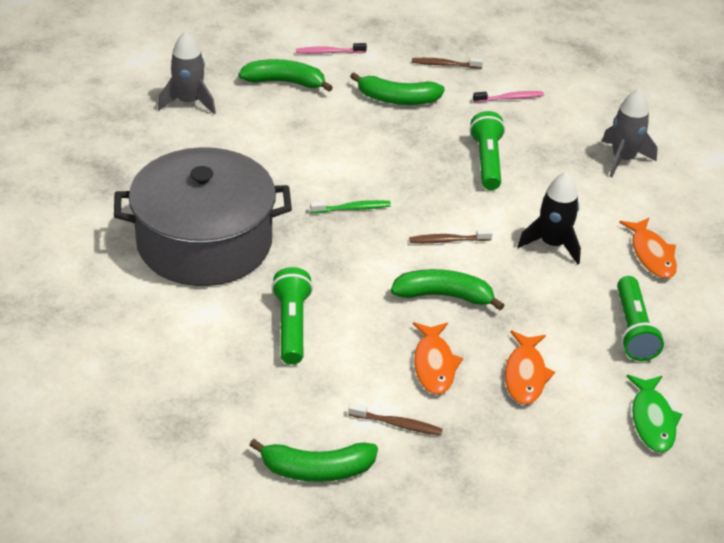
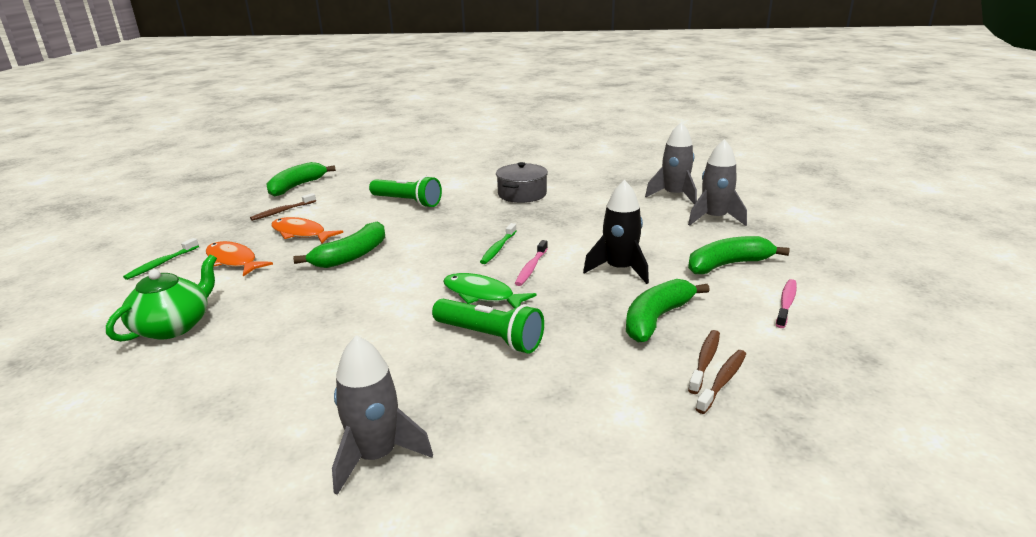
camera: 125 degrees right, 15 degrees down
(139, 135) = (674, 196): none -> grey rocket
(204, 242) = (522, 194): grey pot -> grey pot, size x0.46
(285, 82) = (728, 265): green banana -> green banana turned 150 degrees counterclockwise
(448, 240) = (406, 277): brown toothbrush -> brown toothbrush (705, 361)
(509, 98) = (603, 408): pink toothbrush -> pink toothbrush (531, 267)
(552, 244) = (325, 327): black rocket -> black rocket (619, 269)
(577, 428) = (162, 263): none -> green toothbrush
(633, 330) = (173, 326): green flashlight -> green teapot
(651, 254) = (216, 387): orange fish -> none
(652, 420) = (103, 295): green fish -> green fish (482, 295)

